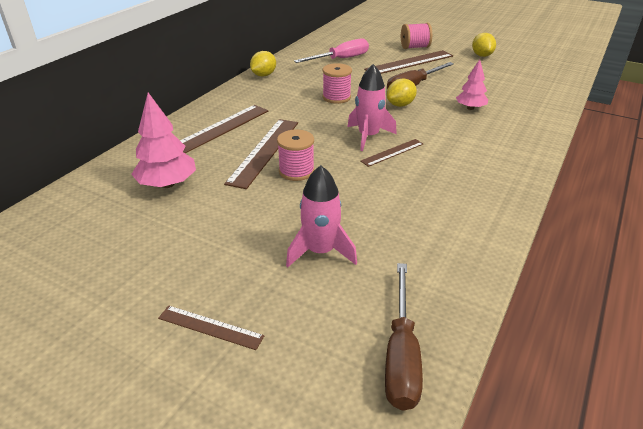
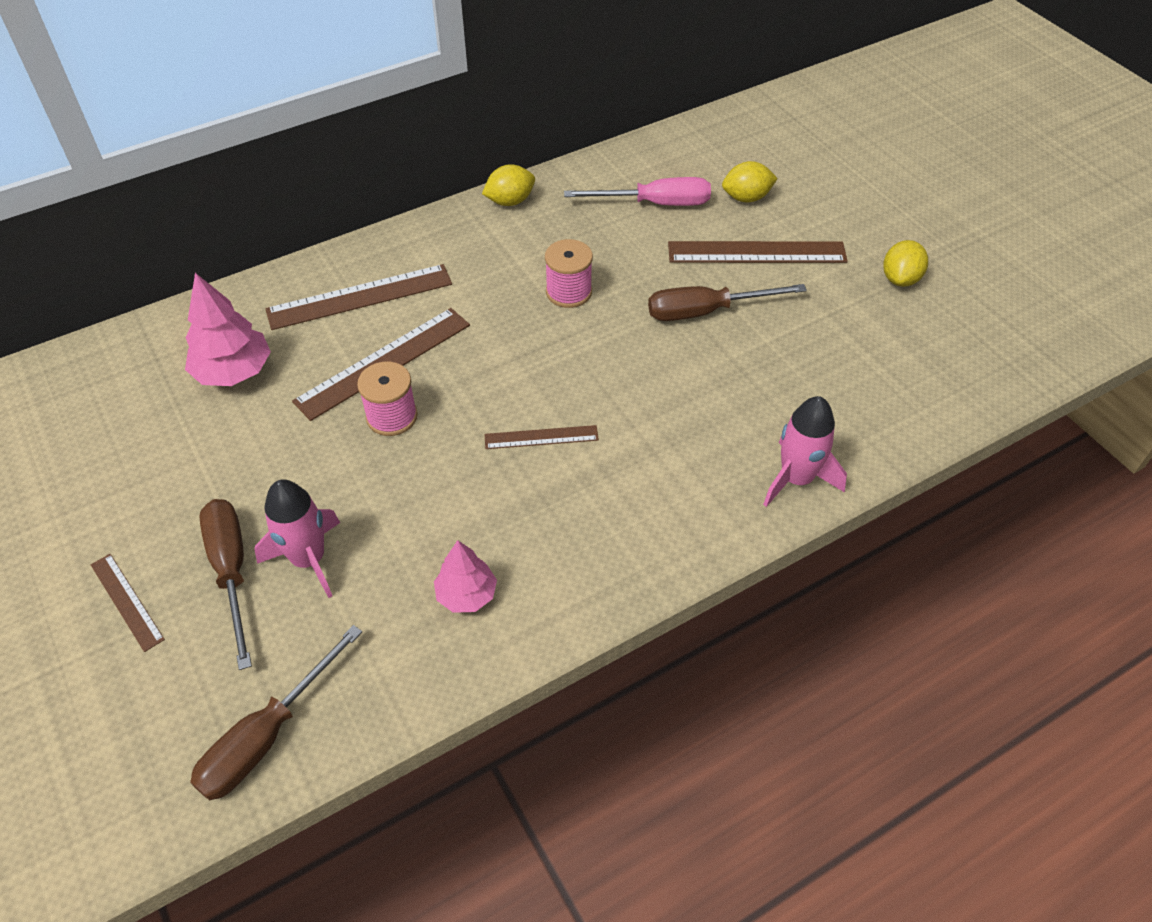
camera: 30 degrees right, 15 degrees up
(274, 278) = (232, 571): none -> brown screwdriver
(368, 136) = (538, 392): pink rocket -> pink rocket (796, 479)
(400, 105) = (645, 345): yellow lemon -> yellow lemon (746, 198)
(414, 47) = (804, 216): pink spool -> none
(470, 108) = (744, 396): pink tree -> pink tree (466, 595)

